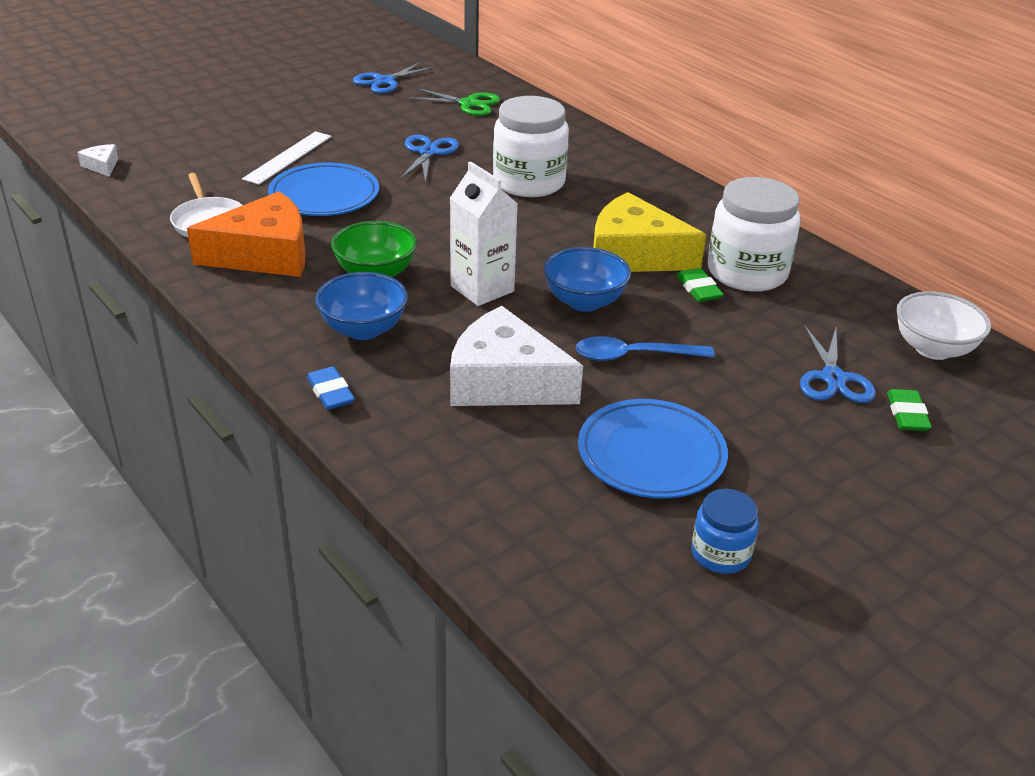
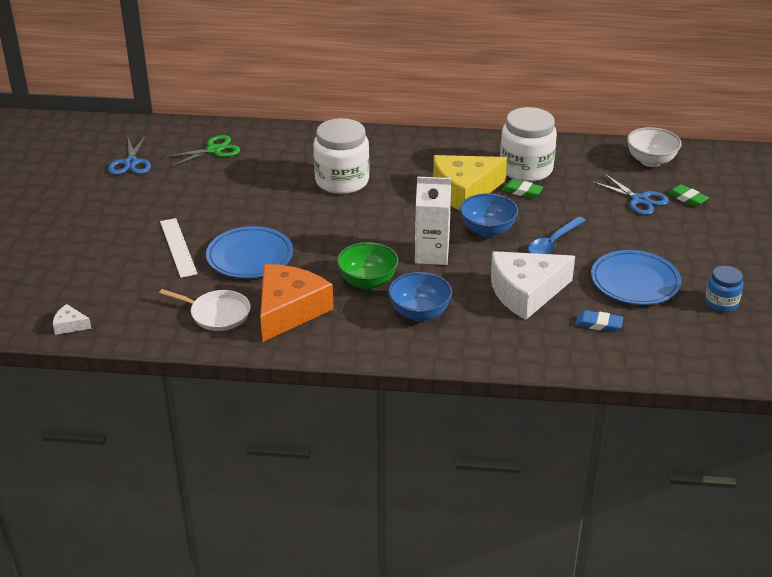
camera: 45 degrees left, 0 degrees up
(330, 393) = (466, 352): blue eraser -> blue eraser (598, 324)
(428, 152) = (253, 195): blue scissors -> none

